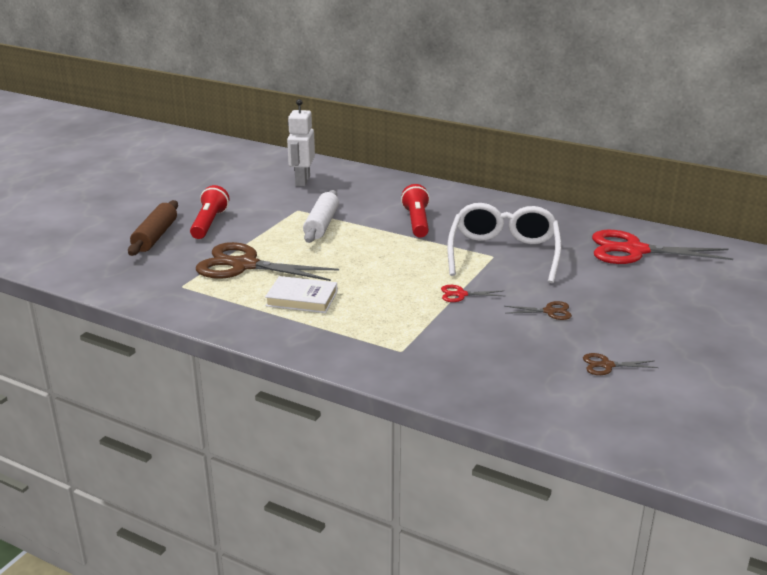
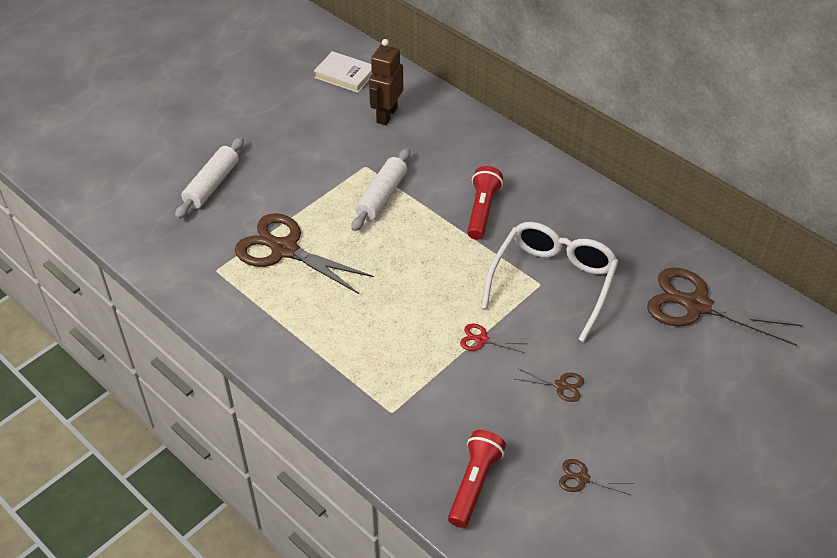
camera: 15 degrees right, 20 degrees up
(155, 236) = (212, 185): brown rolling pin -> white rolling pin
(209, 223) = (270, 173): red flashlight -> red flashlight (474, 484)
(302, 181) = (386, 115): white robot -> brown robot
(302, 299) = (323, 313): white book -> white book (345, 75)
(634, 251) = (697, 305): red scissors -> brown scissors

